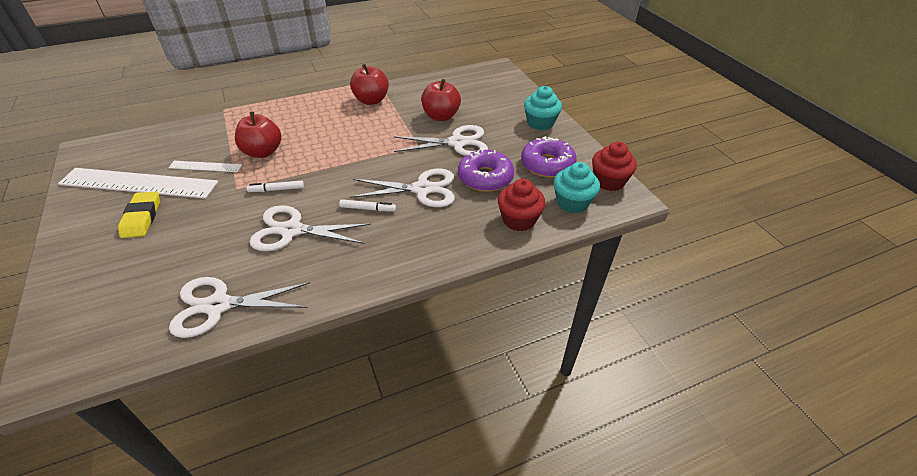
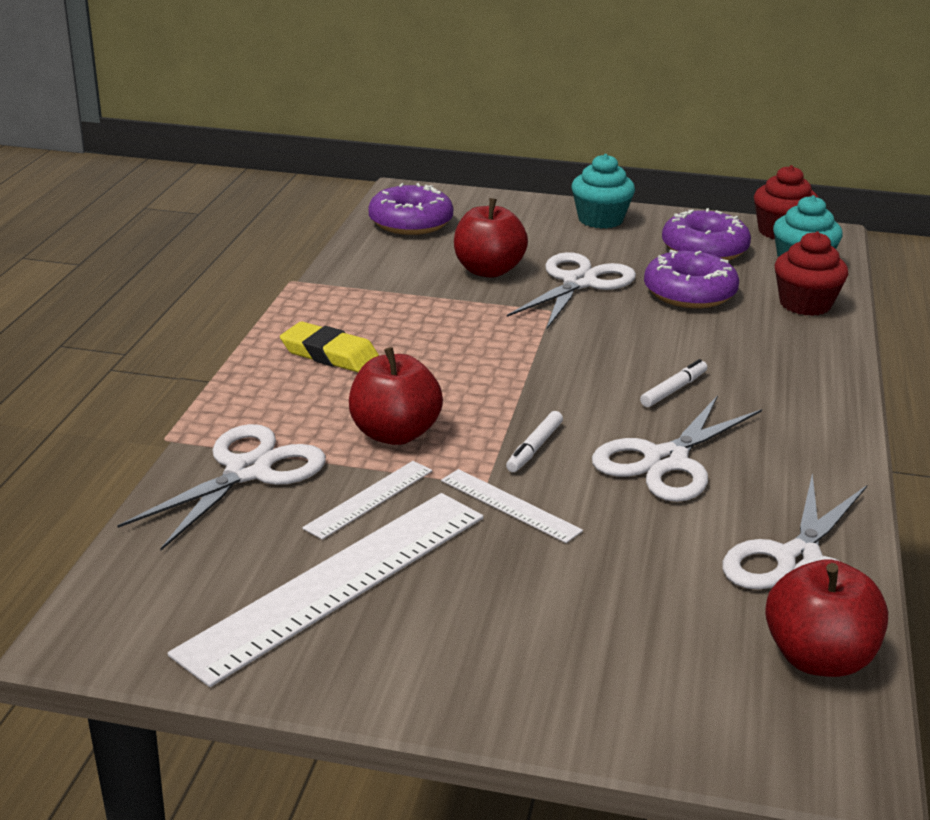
camera: 55 degrees left, 15 degrees down
(142, 217) = (469, 596): yellow eraser -> yellow eraser (329, 354)
(221, 201) = (510, 505): none -> white ruler
(371, 100) = (357, 303): red apple -> red apple (818, 658)
(422, 189) = (669, 340): white scissors -> white scissors (248, 471)
(467, 81) = (410, 223): none -> purple donut

